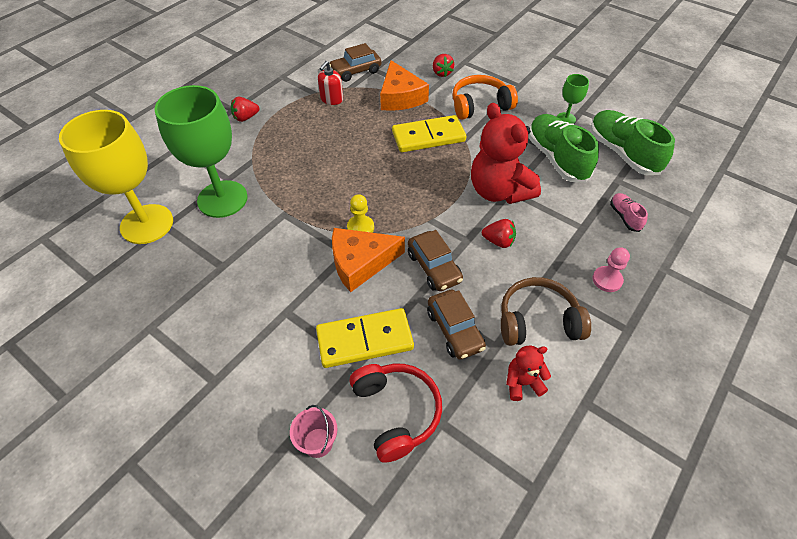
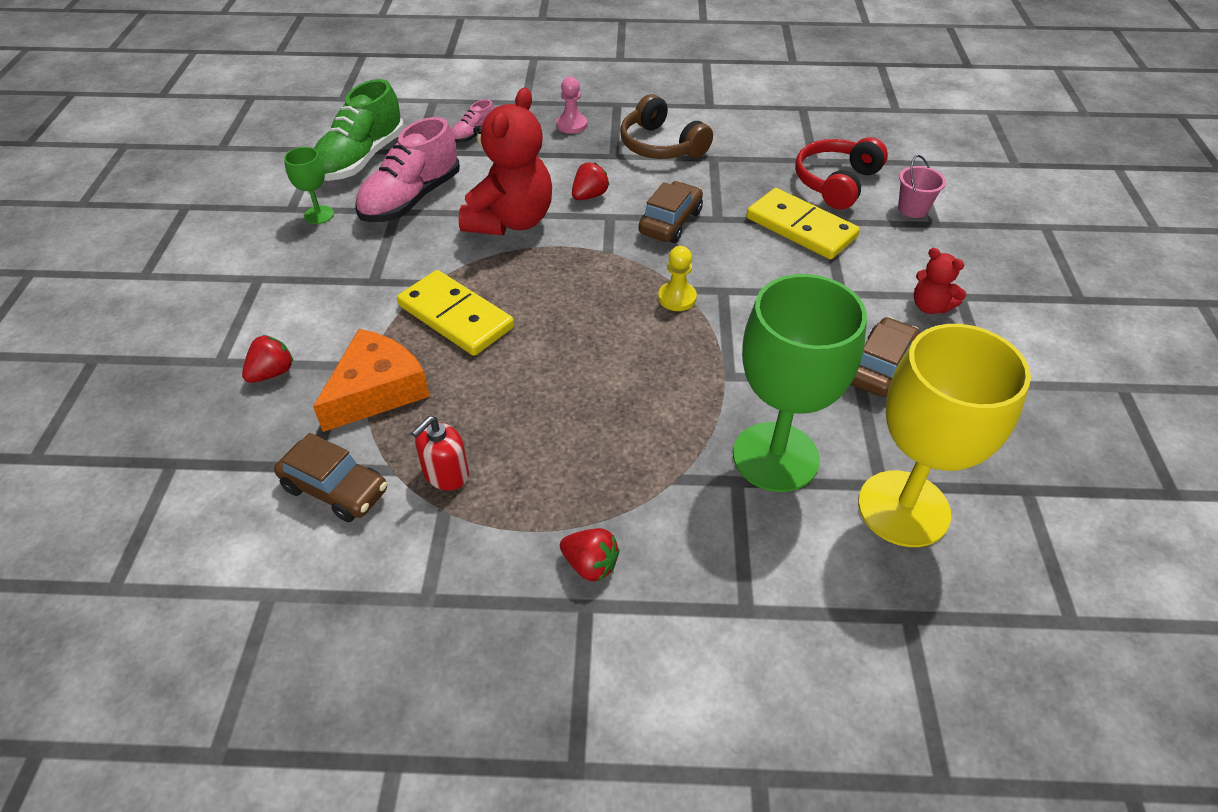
camera: 125 degrees left, 5 degrees down
(331, 99) = (446, 474): red soap dispenser -> red soap dispenser turned 135 degrees clockwise
(360, 262) = (723, 273): orange cheese -> none
(455, 330) = (725, 183): brown car -> brown car (880, 367)
(480, 105) = (340, 297): orange headphones -> none
(498, 241) = (589, 196): red strawberry -> red strawberry turned 60 degrees clockwise
(522, 383) = (730, 135): red teddy bear -> red teddy bear (930, 306)
(556, 158) = (411, 199): green shoe -> pink shoe

